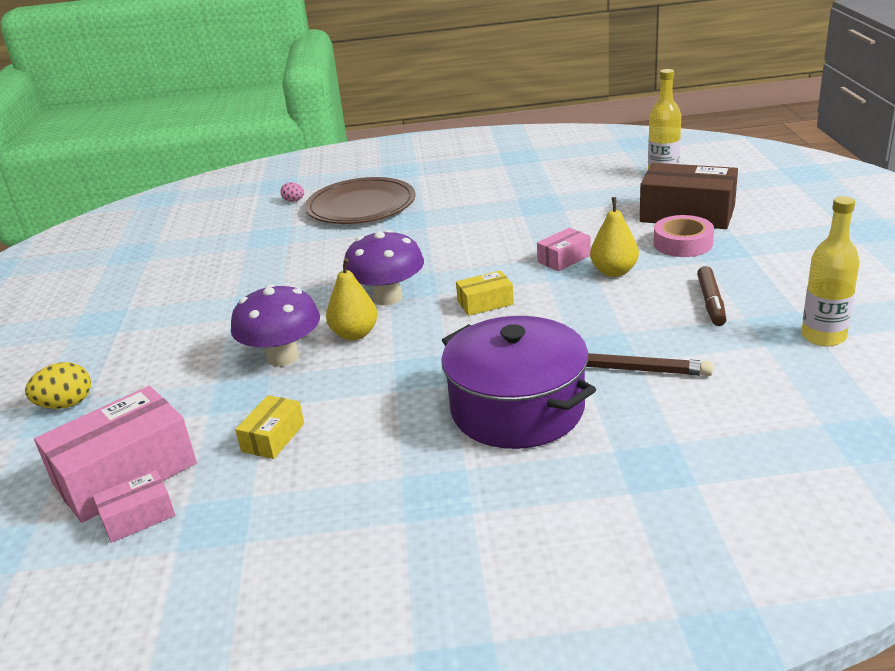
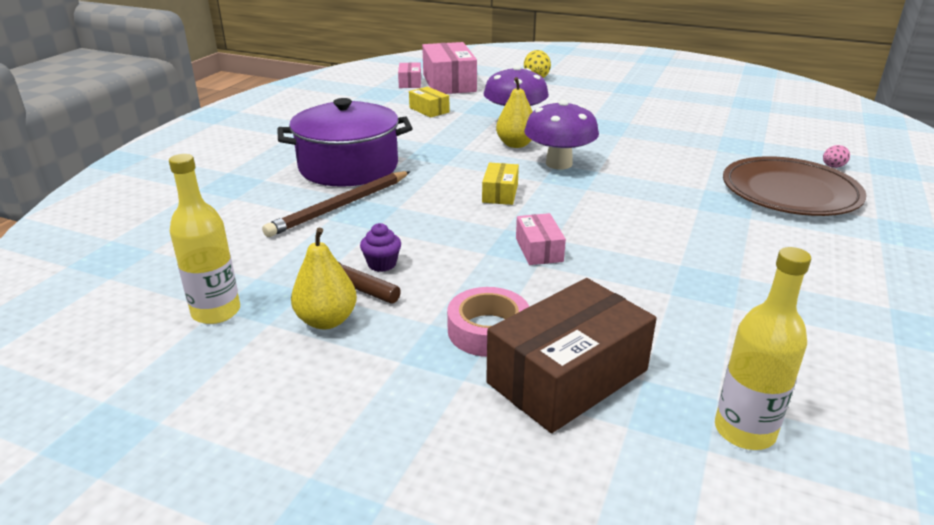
camera: 115 degrees right, 0 degrees up
(614, 272) = (478, 264): yellow pear -> yellow pear (326, 320)
(668, 304) = (382, 264): none -> purple cupcake

